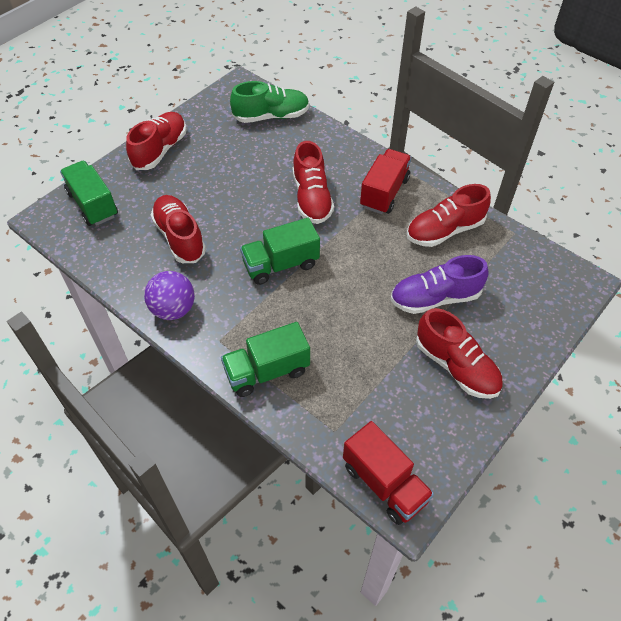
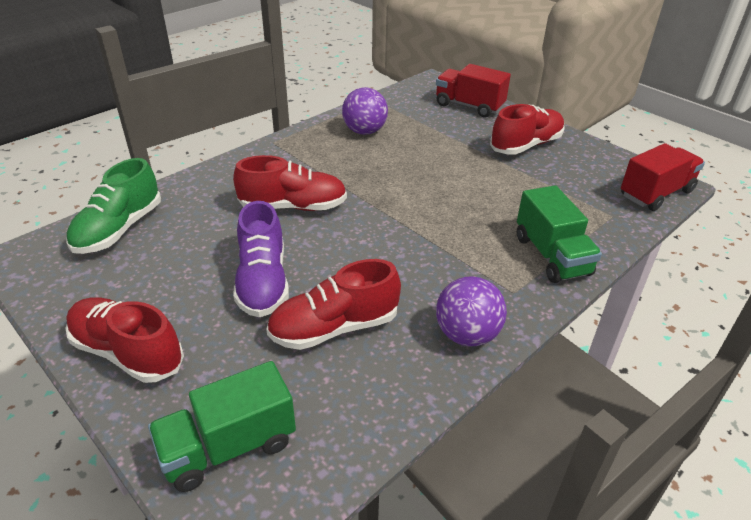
camera: 85 degrees left, 15 degrees down
(271, 116) = (119, 229): green shoe -> green shoe turned 150 degrees counterclockwise
(281, 264) = (397, 237): green truck -> none
(384, 193) = (301, 158): red truck -> red truck (469, 106)
(435, 298) = (449, 146): purple shoe -> purple shoe (263, 282)
(444, 230) = (364, 131): red shoe -> purple ball

